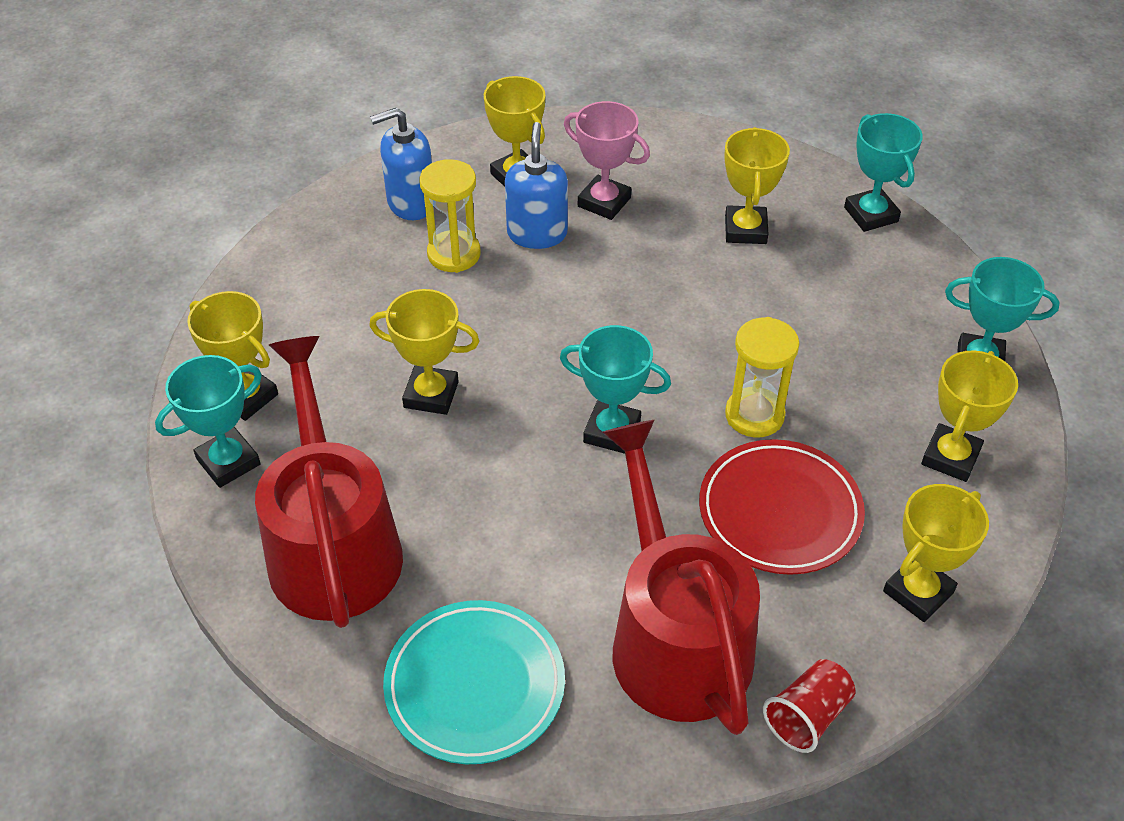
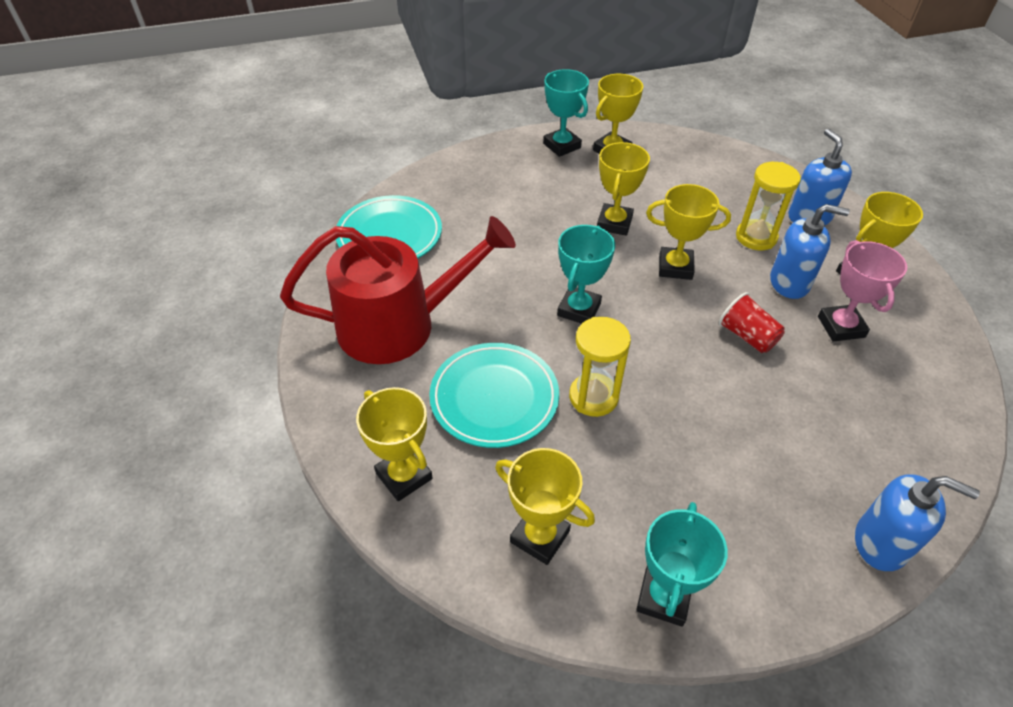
camera: 95 degrees right, 0 degrees up
(332, 545) = (497, 183): red watering can -> none
(604, 202) = (841, 327): pink trophy -> pink trophy turned 45 degrees counterclockwise
(745, 230) = (828, 425): yellow trophy -> yellow trophy (675, 267)
(779, 511) = (494, 398): red plate -> turquoise plate
(807, 716) = (321, 386): red cup -> red cup (747, 336)
(871, 214) = (881, 543): turquoise trophy -> blue soap dispenser

